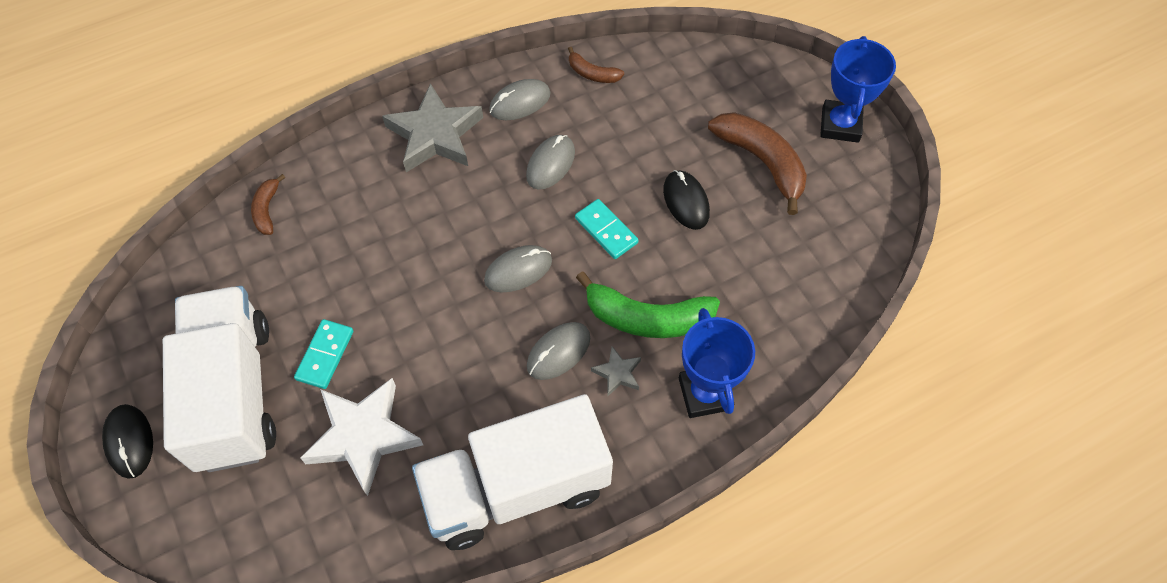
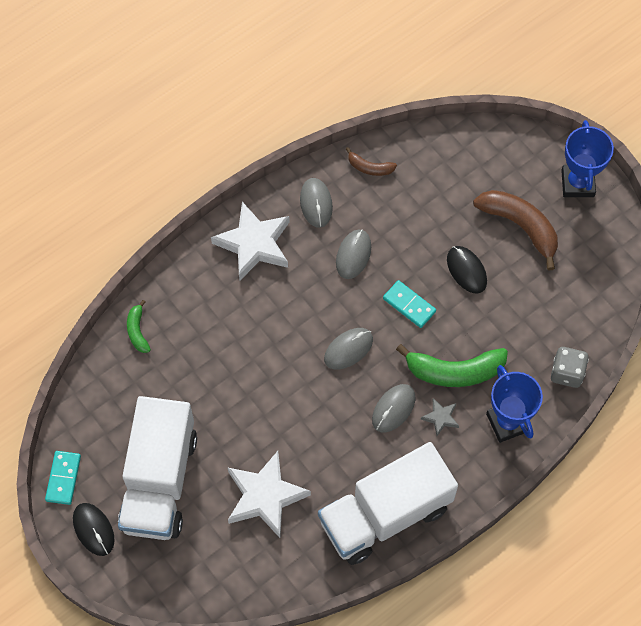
camera: 10 degrees left, 5 degrees up
(234, 393) = (159, 481): white truck -> white truck turned 150 degrees counterclockwise
(267, 210) = (137, 331): brown banana -> green banana
(325, 355) = (218, 440): turquoise domino -> turquoise domino (63, 478)
(435, 135) = (254, 244): grey star -> white star
(520, 102) = (316, 203): grey mouse -> grey mouse turned 60 degrees counterclockwise
(794, 343) = (567, 372): none -> grey dice

